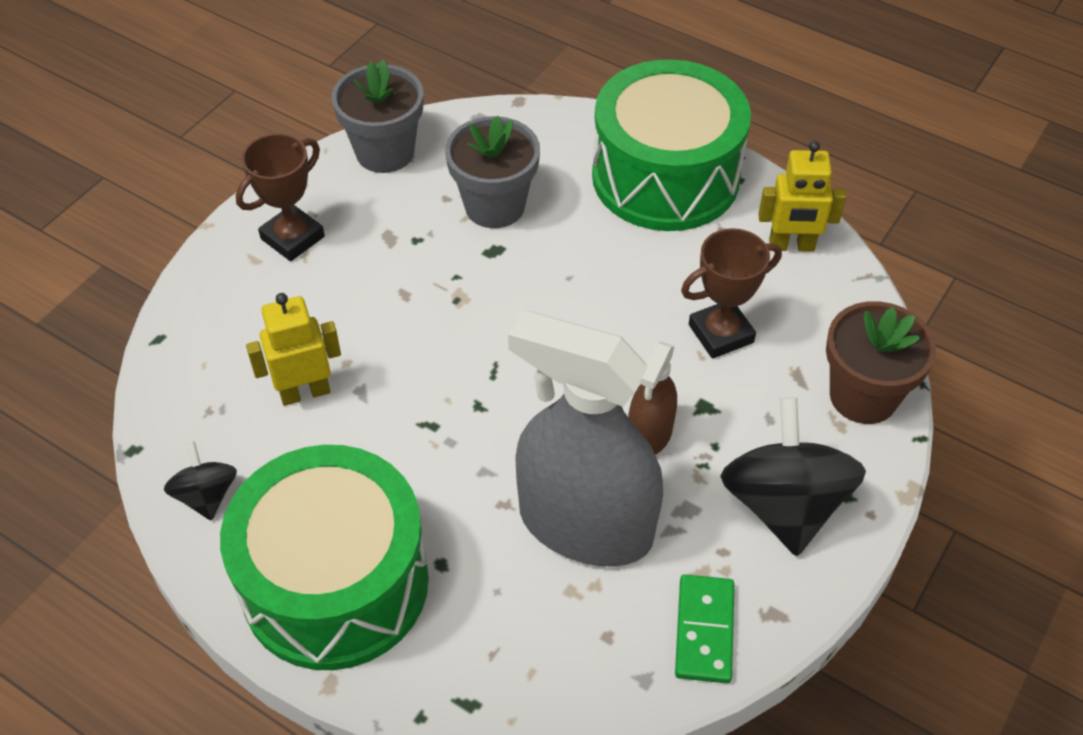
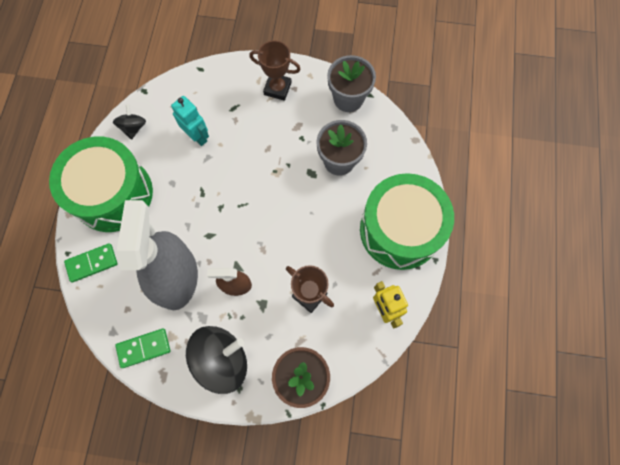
camera: 65 degrees right, 20 degrees up
(206, 495) = (133, 128): black spinning top -> black spinning top turned 45 degrees counterclockwise
(305, 392) = (197, 136): yellow robot -> turquoise robot
(472, 672) = (92, 263): none -> green domino

